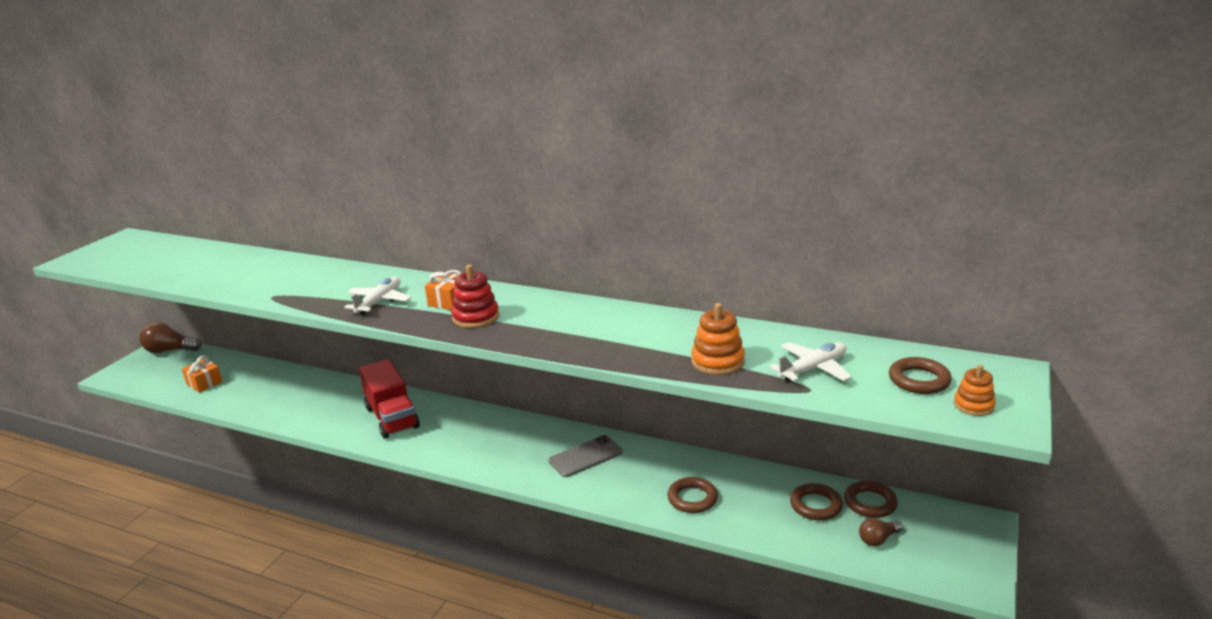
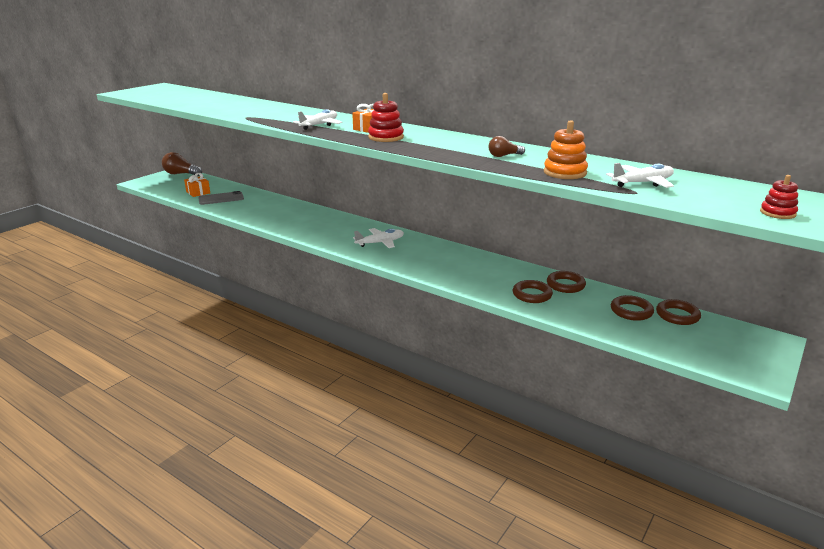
camera: 10 degrees right, 0 degrees up
(392, 417) = (320, 224): red truck -> none
(481, 439) = (380, 243): none -> white plane
(585, 456) = (455, 261): grey phone -> grey phone (221, 198)
(878, 539) = (679, 338): brown light bulb -> brown light bulb (504, 156)
(919, 380) = (732, 196): brown ring -> brown ring (565, 285)
(973, 405) = (777, 213): orange stacking toy -> red stacking toy

